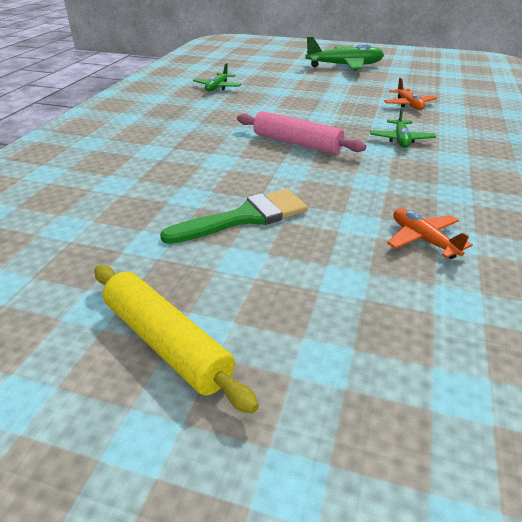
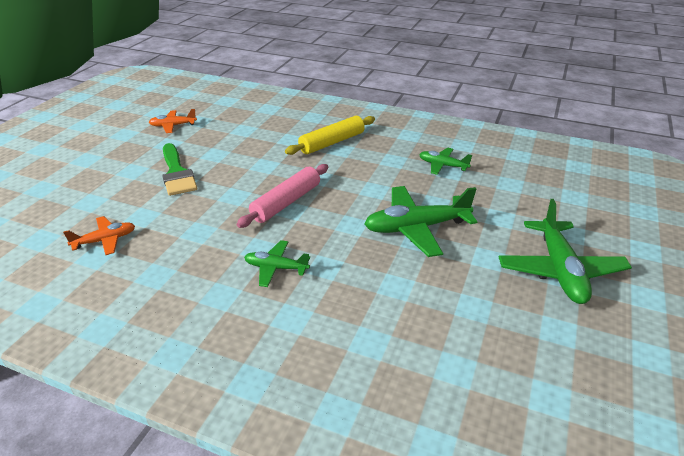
camera: 95 degrees right, 0 degrees up
(167, 343) = (86, 151): yellow rolling pin -> yellow rolling pin (332, 142)
(317, 96) = (416, 228): none -> green plane
(409, 105) = (384, 300): orange plane -> orange plane (173, 126)

